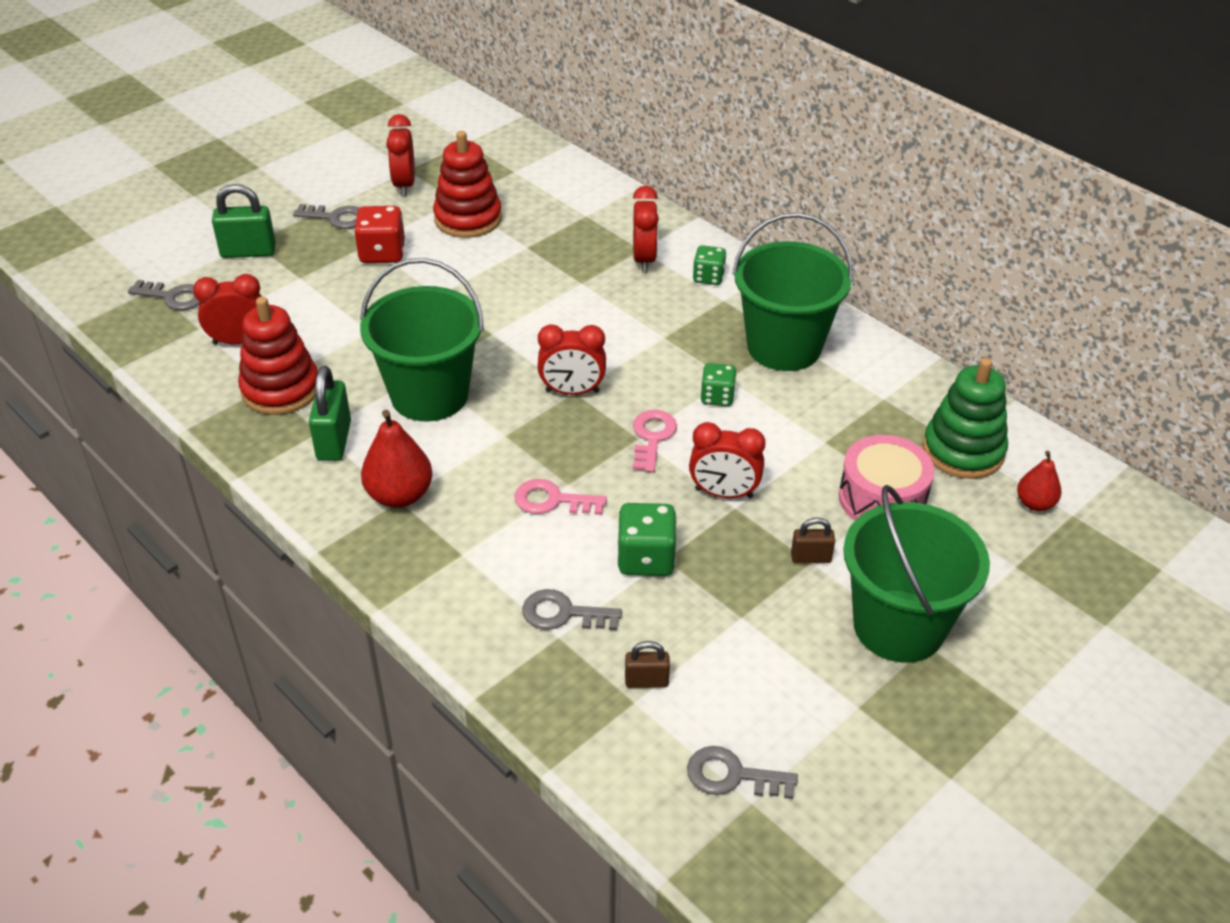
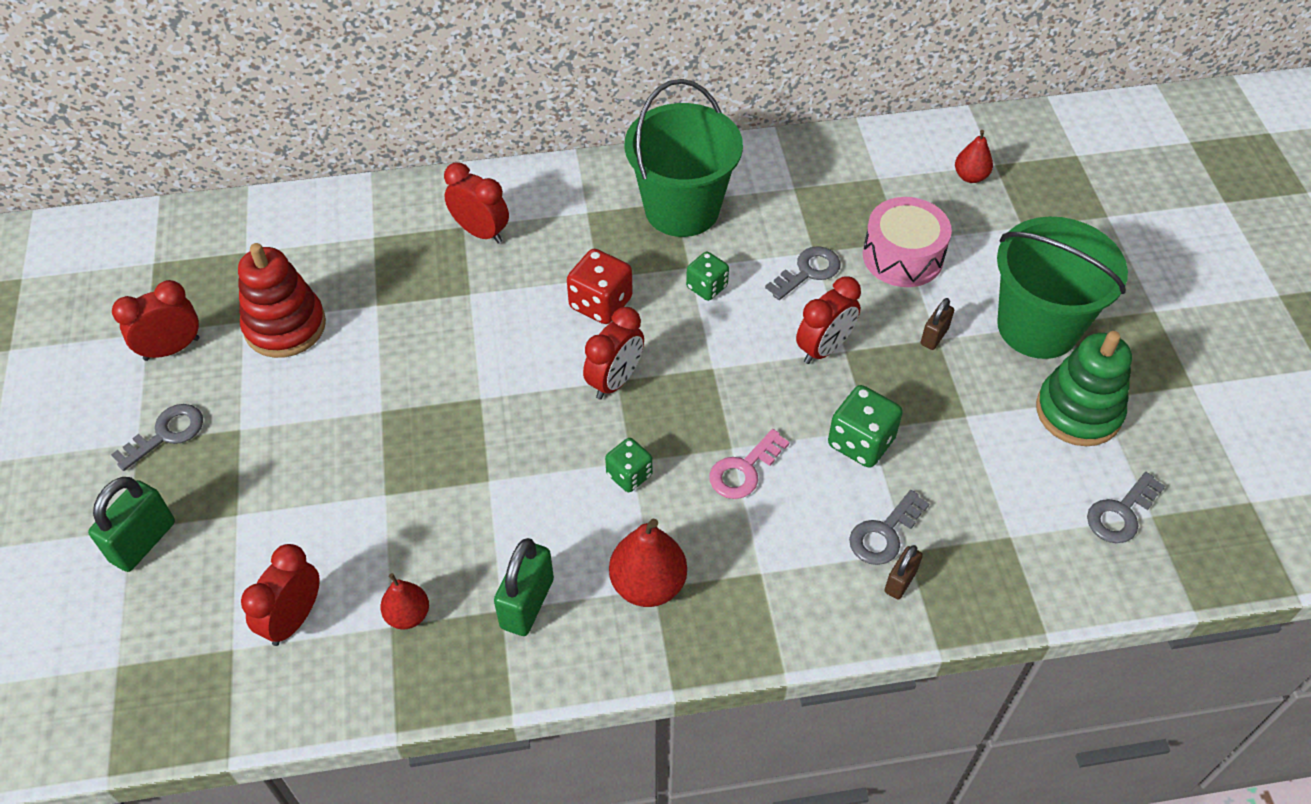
camera: 55 degrees left, 10 degrees up
(173, 297) = (153, 651): grey key -> grey key (808, 272)
(280, 389) = (408, 615): red stacking toy -> red pear
(334, 441) = (527, 603): green padlock -> green padlock turned 75 degrees clockwise
(382, 253) = (269, 423): red dice -> red dice (600, 303)
(404, 185) = (172, 349): red clock -> red clock turned 120 degrees clockwise
(429, 395) = (527, 491): green bucket -> none
(646, 681) = (994, 516): brown padlock -> brown padlock (900, 581)
(652, 437) = (720, 358): pink key -> none
(708, 277) = (548, 204): green dice -> green dice (629, 475)
(963, 451) = (887, 180): green stacking toy -> green stacking toy (1078, 411)

